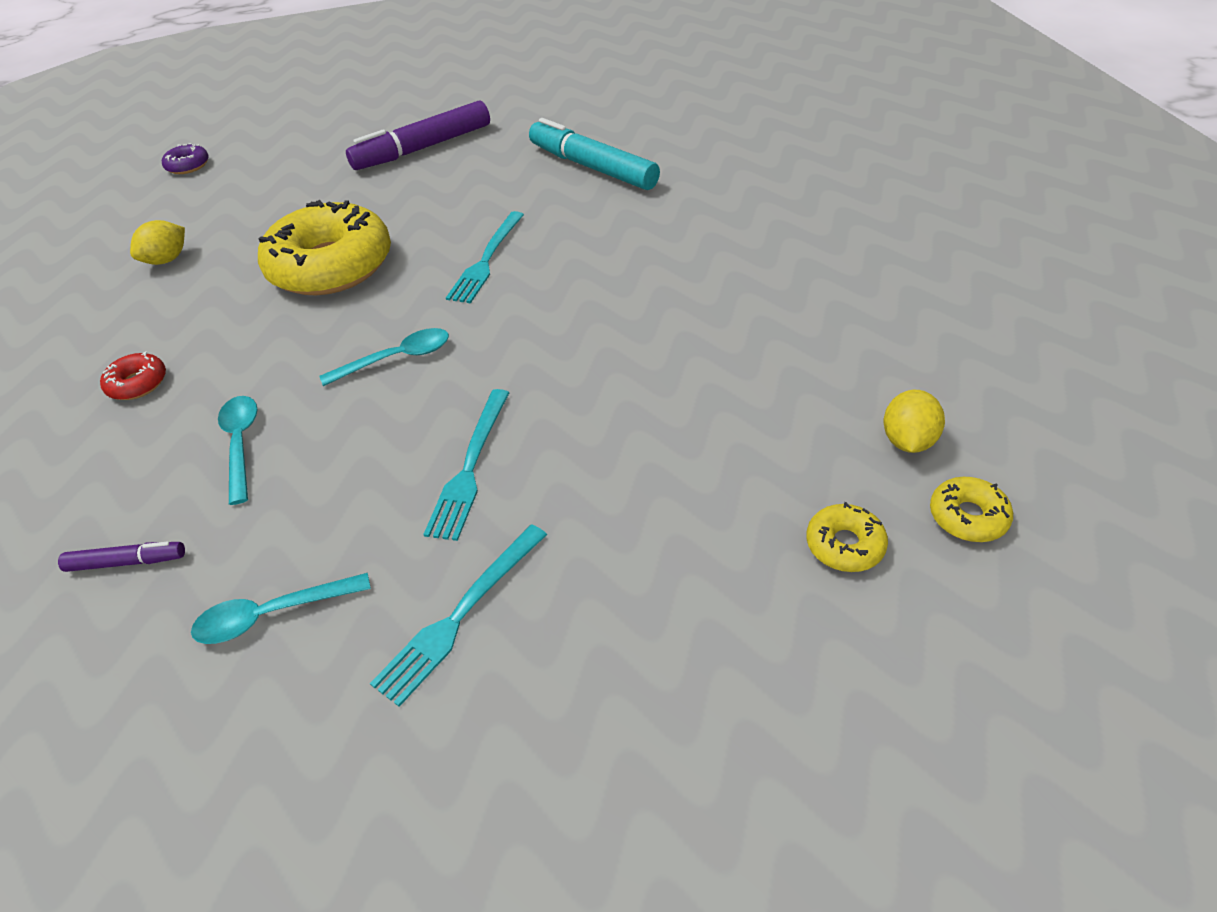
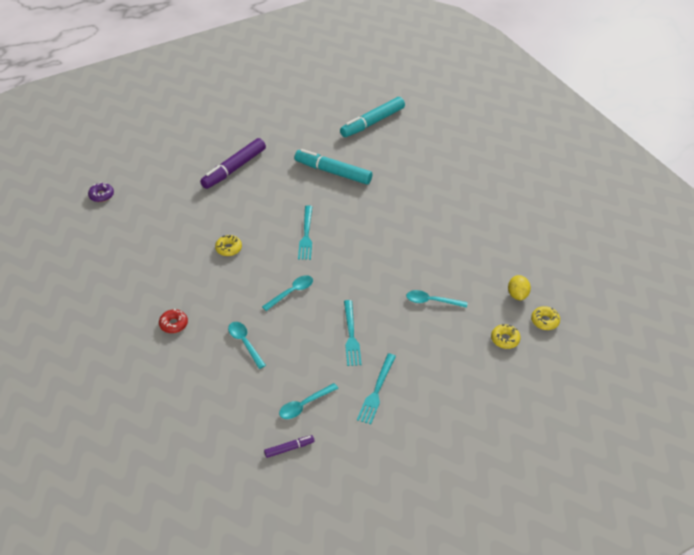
camera: 20 degrees left, 0 degrees up
(127, 562) = (230, 398): purple marker -> purple marker (289, 448)
(167, 260) = (136, 257): yellow lemon -> none
(331, 266) = (228, 248): yellow donut -> yellow donut, size x0.41
(689, 422) = (431, 301): none -> turquoise spoon
(701, 103) = (372, 122): none -> turquoise marker

